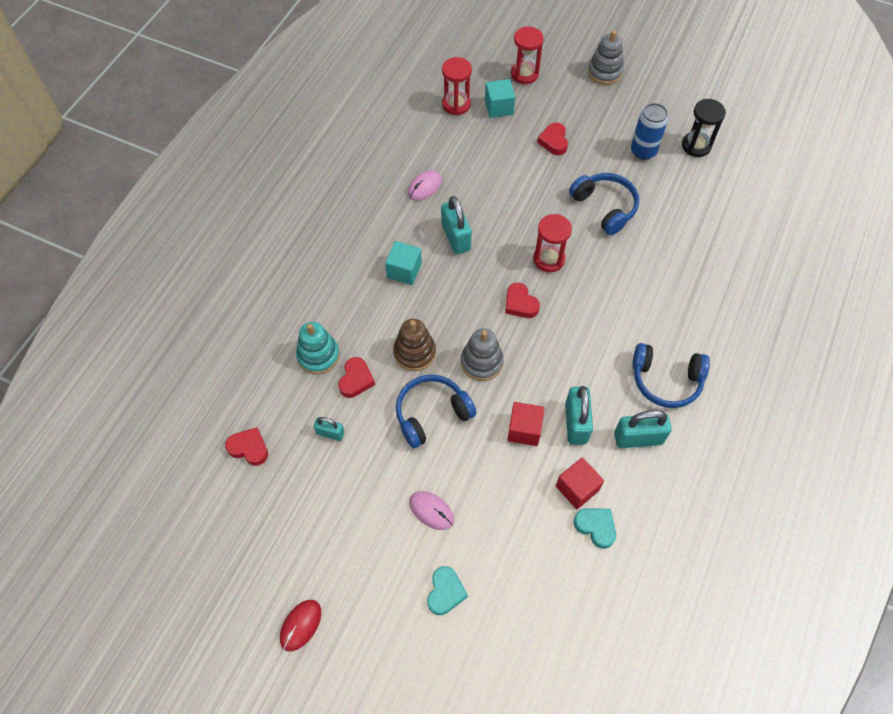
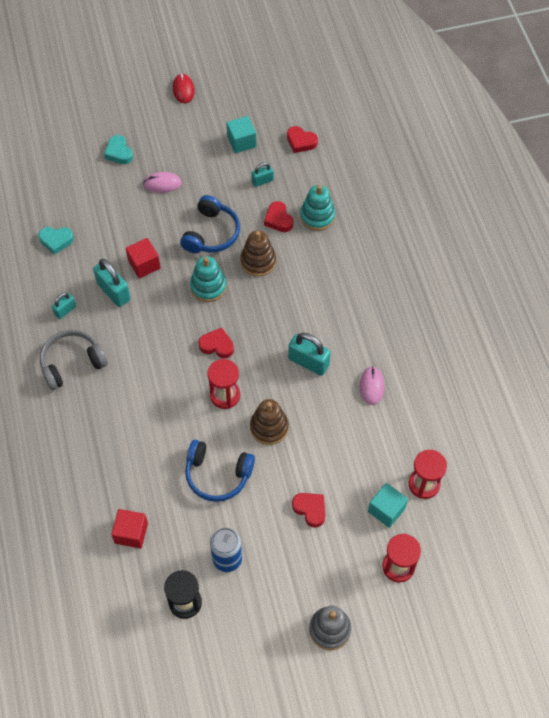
camera: 140 degrees right, 0 degrees up
(249, 448) = (301, 142): red heart -> red heart turned 45 degrees clockwise
(404, 271) = (320, 310): turquoise cube -> turquoise cube (241, 142)
(481, 362) = (208, 286): grey stacking toy -> turquoise stacking toy
(534, 212) = (269, 427): none -> brown stacking toy
(577, 488) = (83, 254): red cube -> red cube (131, 533)
(638, 438) = (65, 310): turquoise padlock -> turquoise padlock, size x0.57
(666, 380) = (72, 363): blue headphones -> grey headphones

